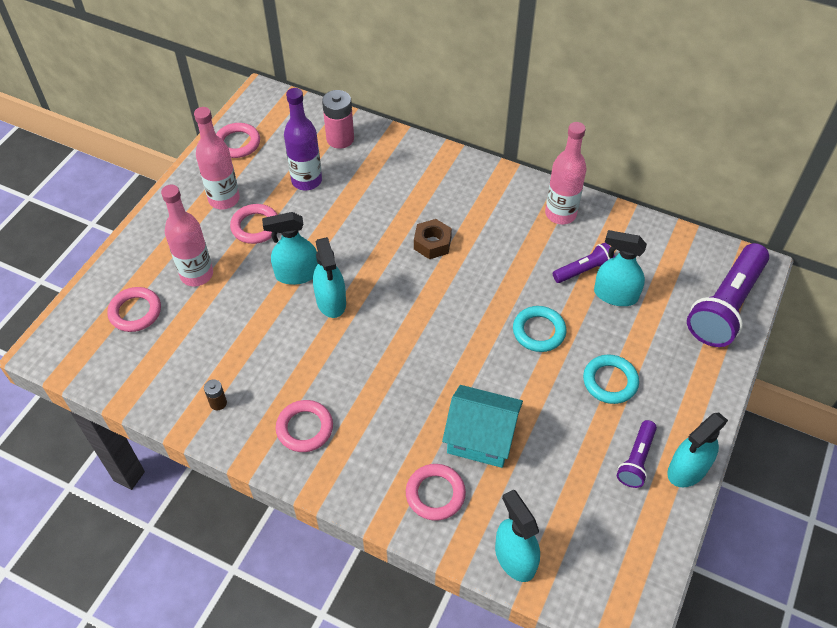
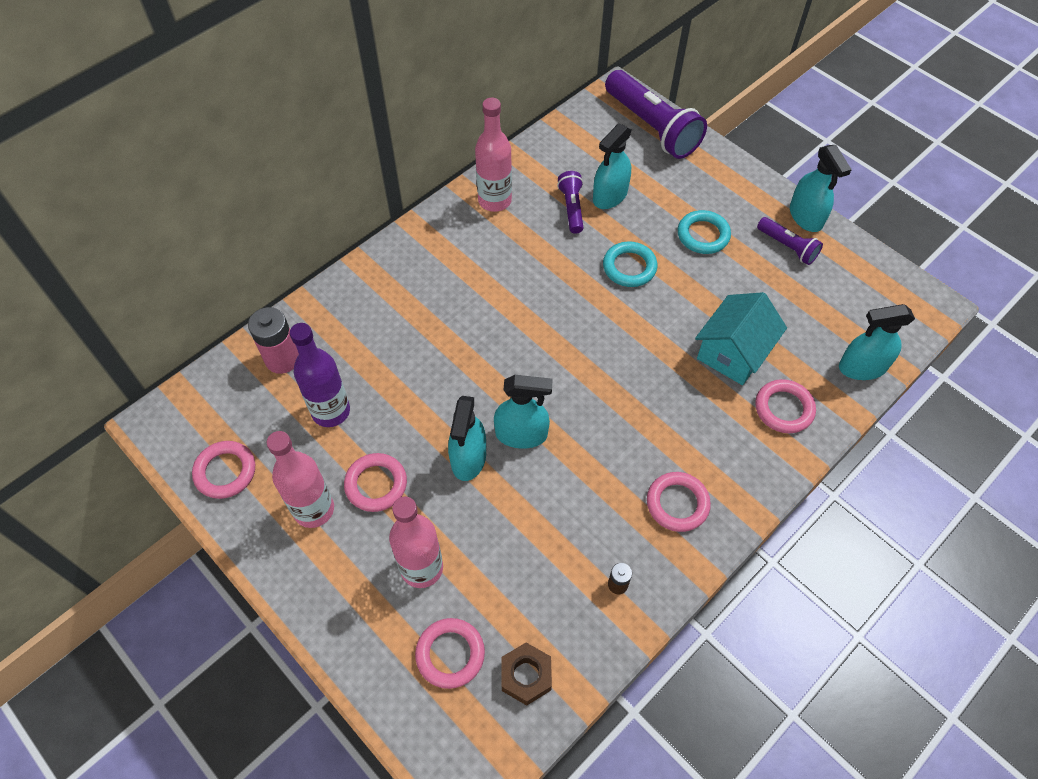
camera: 70 degrees left, 5 degrees up
(432, 243) = (483, 318): brown nut -> brown nut (526, 676)

